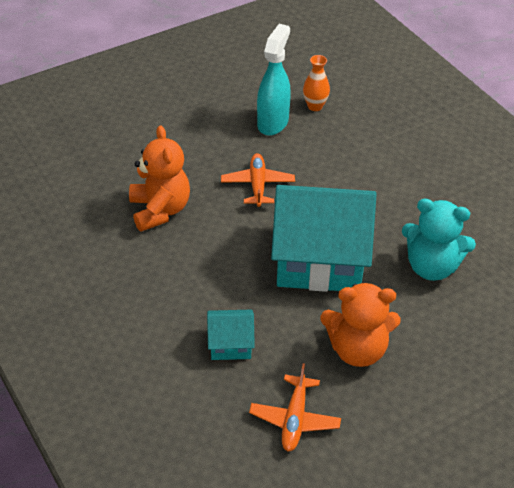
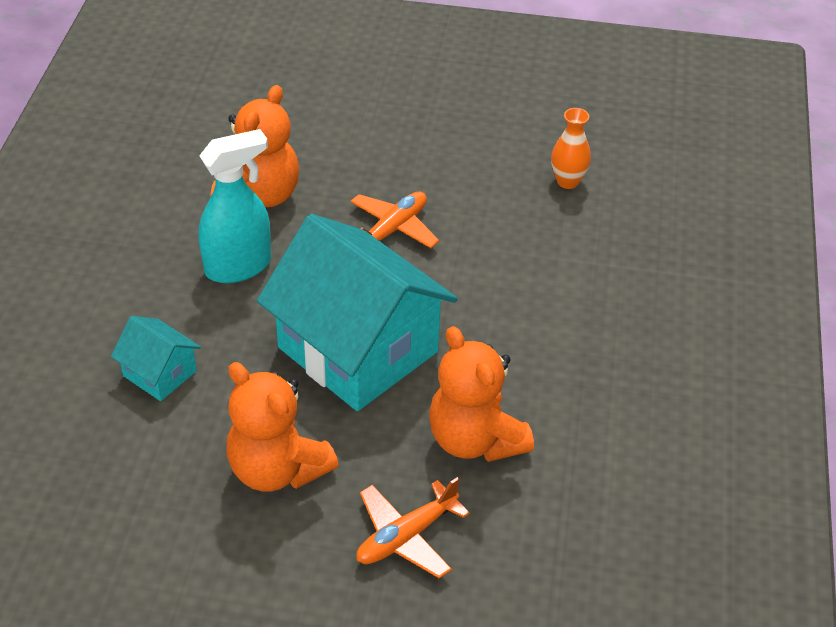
camera: 40 degrees right, 0 degrees up
(273, 122) = (495, 173): turquoise spray bottle -> turquoise spray bottle (239, 266)
(294, 419) = (126, 491): orange plane -> orange plane (406, 536)
(431, 267) = (475, 439): turquoise teddy bear -> orange teddy bear

